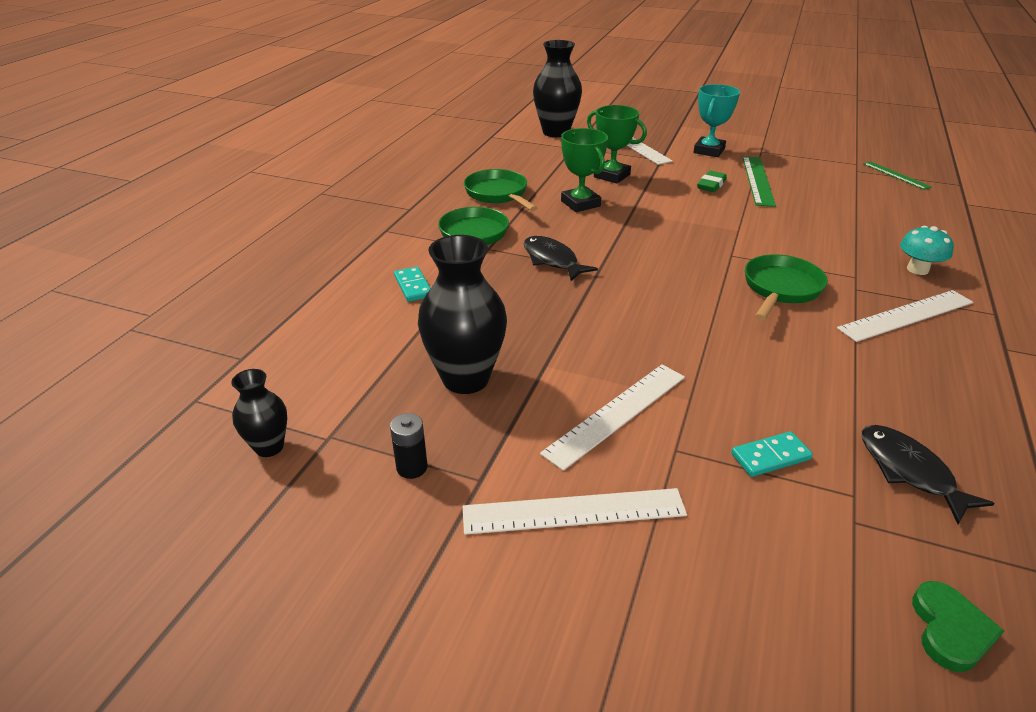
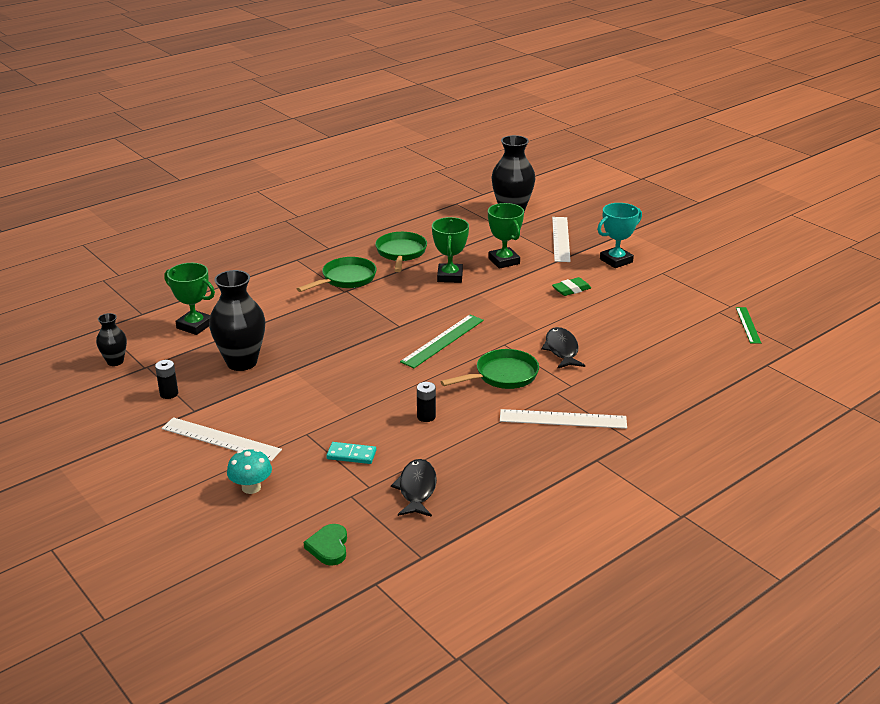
camera: 30 degrees right, 5 degrees down
(341, 350) = (195, 326): none -> green trophy
(413, 286) = (272, 301): turquoise domino -> none
(552, 260) = (377, 311): black fish -> black fish (562, 350)
(616, 413) = (298, 407): white ruler -> none
(758, 180) = (616, 296): green ruler -> green ruler (443, 341)
(777, 366) = (426, 416): none -> black battery
(917, 269) = (627, 396): turquoise mushroom -> turquoise mushroom (251, 487)
(950, 629) = (329, 547): green heart -> green heart turned 135 degrees clockwise

